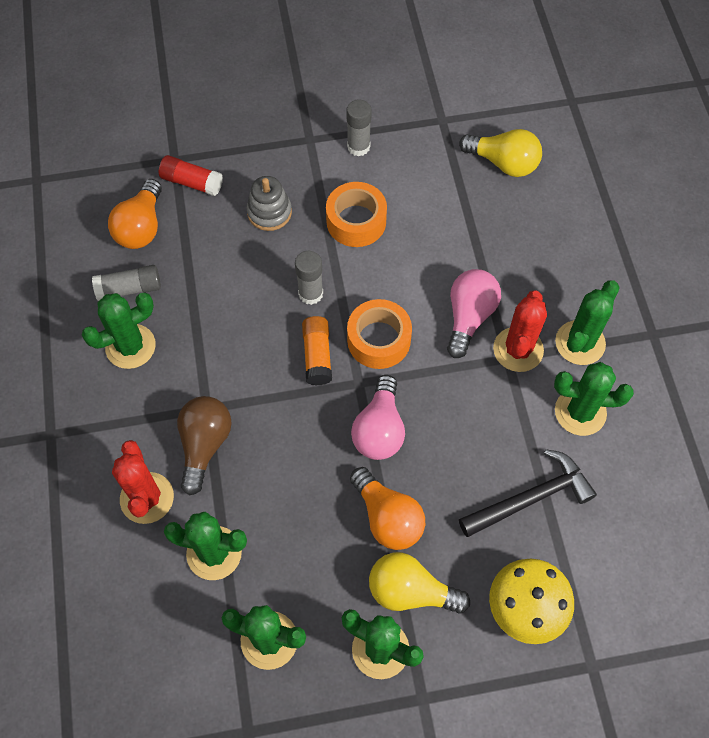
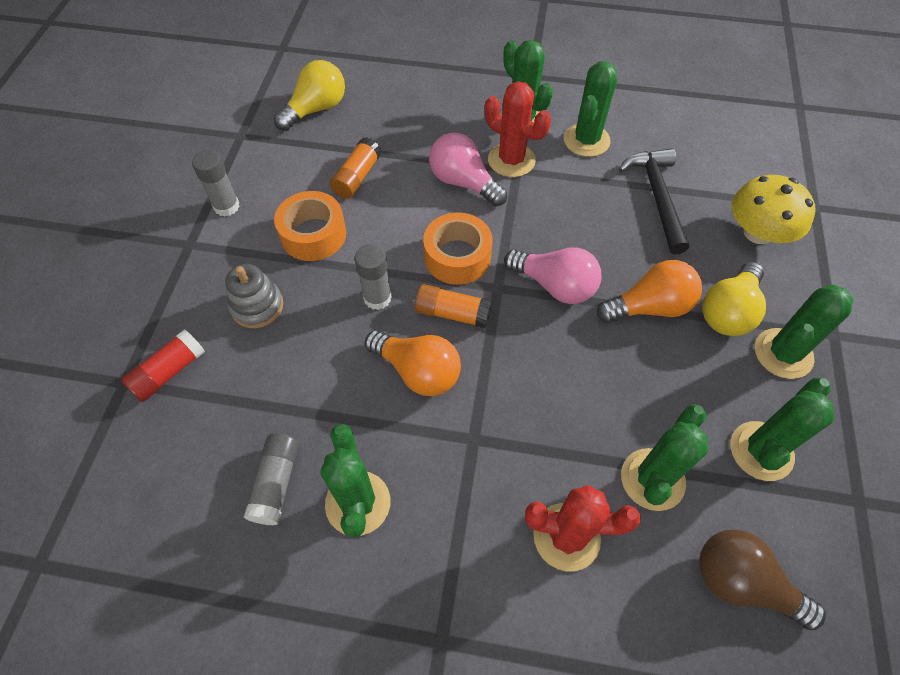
camera: 70 degrees left, 5 degrees down
(141, 227) = (196, 446): orange light bulb -> orange light bulb (418, 371)
(204, 445) = (519, 453): brown light bulb -> brown light bulb (742, 583)
(435, 228) = (357, 177): none -> orange glue stick

